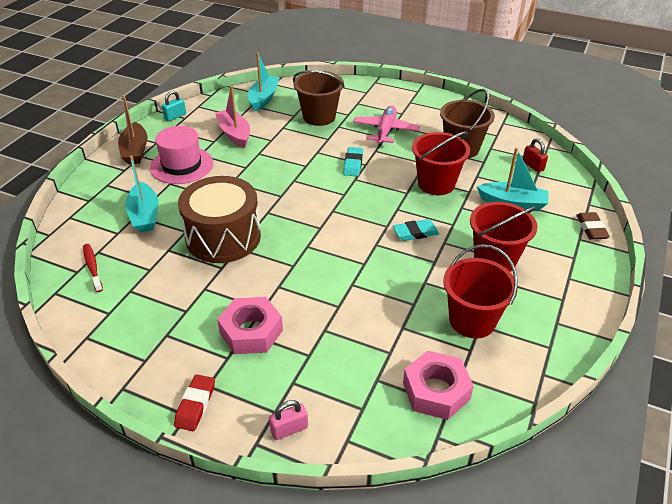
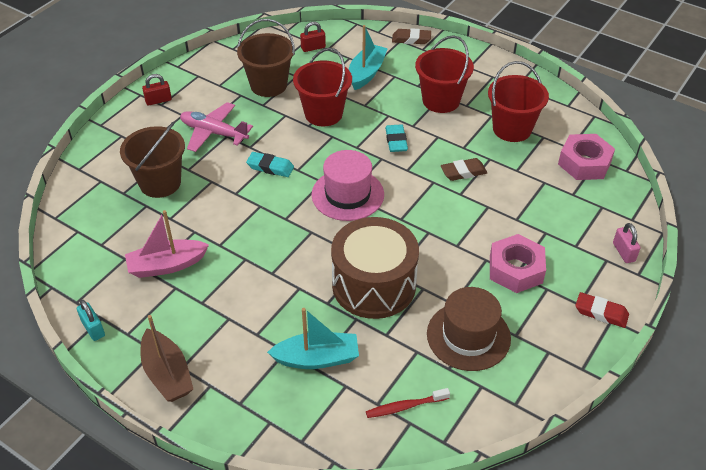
camera: 80 degrees left, 5 degrees up
(135, 151) = (167, 374): brown boat -> brown boat turned 60 degrees clockwise
(165, 301) = (468, 336): none -> brown hat
(181, 165) = (221, 321): pink hat -> pink hat (347, 194)
(263, 98) = (89, 231): turquoise boat -> none
(385, 284) = (463, 172): none -> brown eraser
(414, 100) = (158, 100): none -> red padlock

